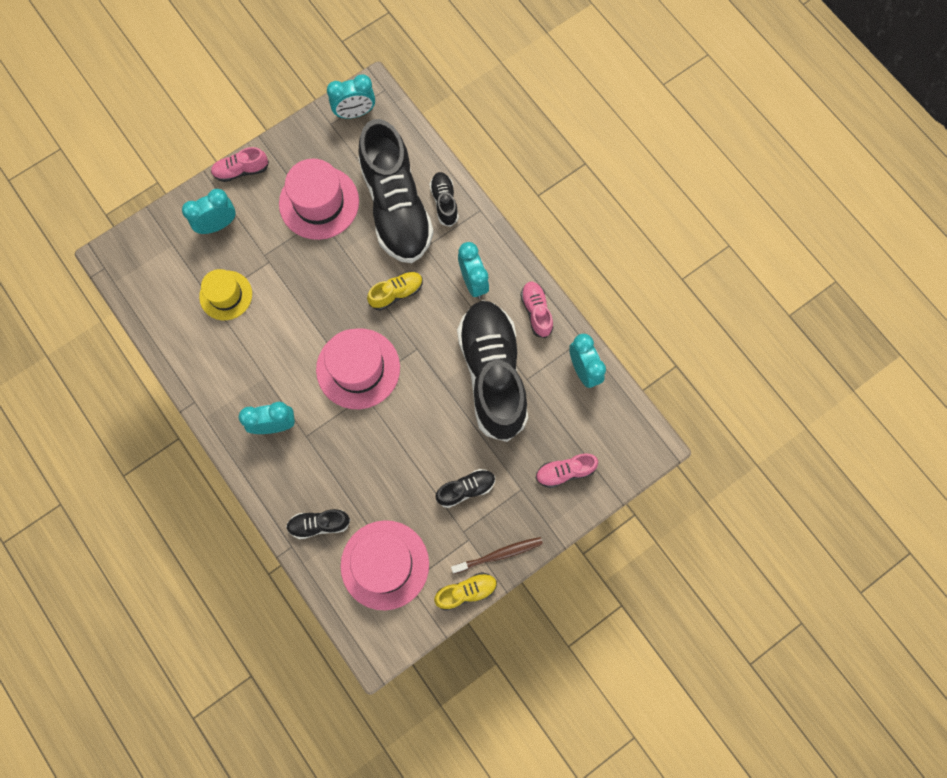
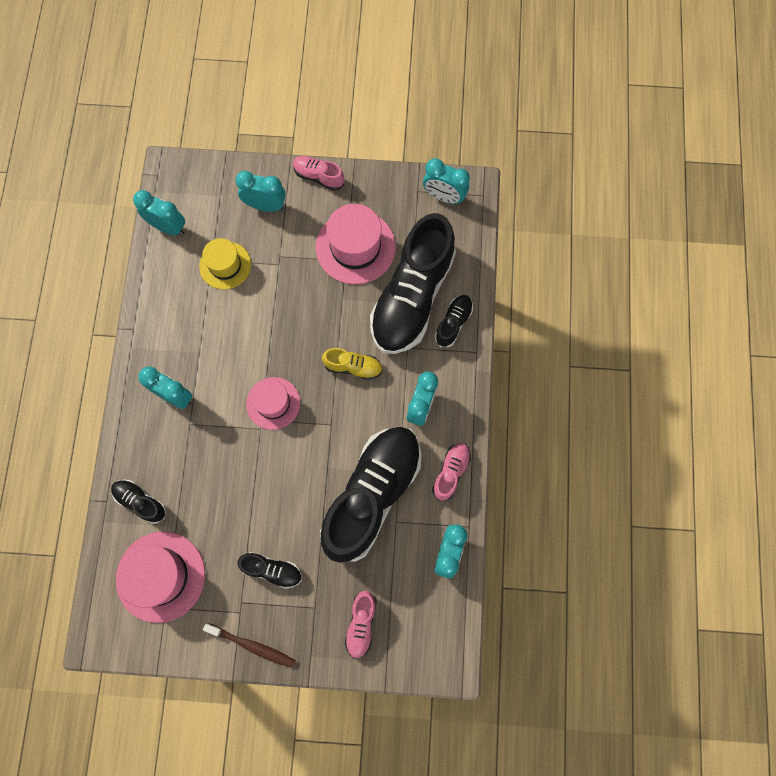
camera: 40 degrees right, 0 degrees up
(151, 301) = (168, 227): none -> turquoise clock
(358, 368) = (273, 403): pink hat -> pink hat, size x0.64
(466, 591) = (202, 653): yellow shoe -> none
(565, 472) = (361, 624): pink shoe -> pink shoe turned 105 degrees counterclockwise

